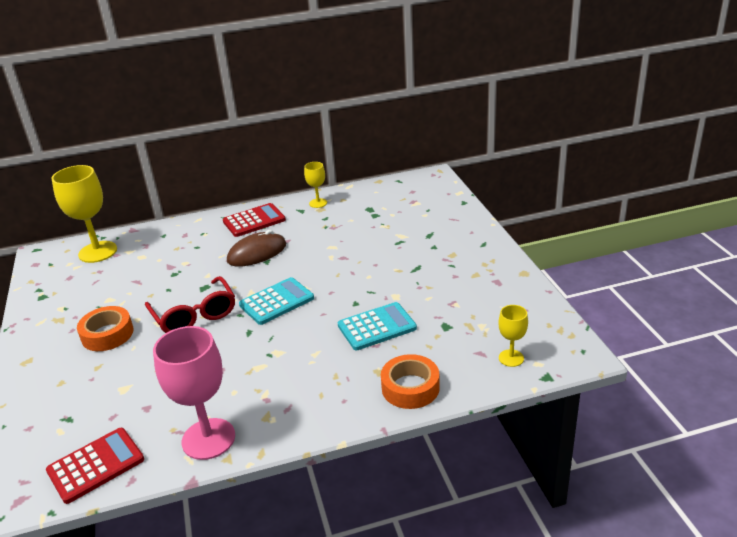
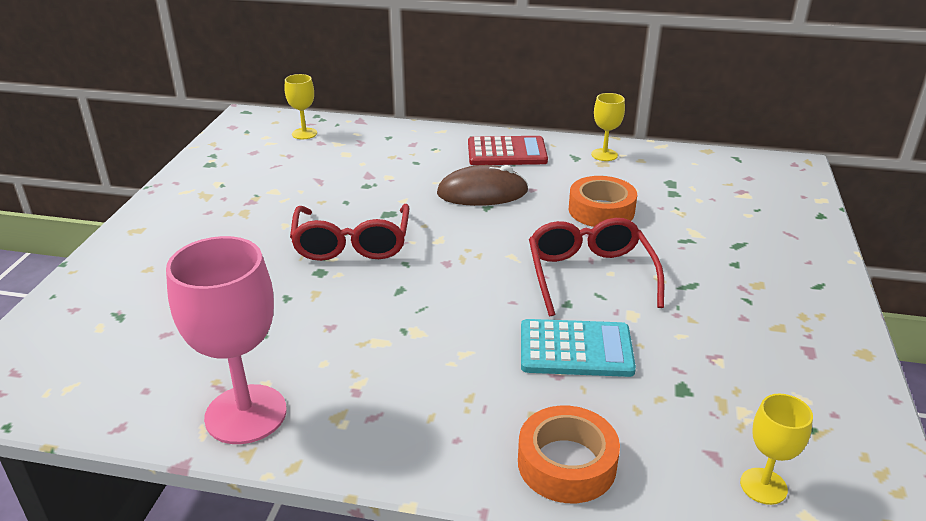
camera: 25 degrees right, 0 degrees up
(96, 465) = (98, 388): red calculator -> none
(98, 252) = (304, 133): yellow goblet -> yellow goblet, size x0.51
(107, 334) = (240, 231): orange tape -> orange tape (601, 210)
(276, 302) = (463, 263): turquoise calculator -> none
(357, 282) = (589, 275): none -> red glasses

